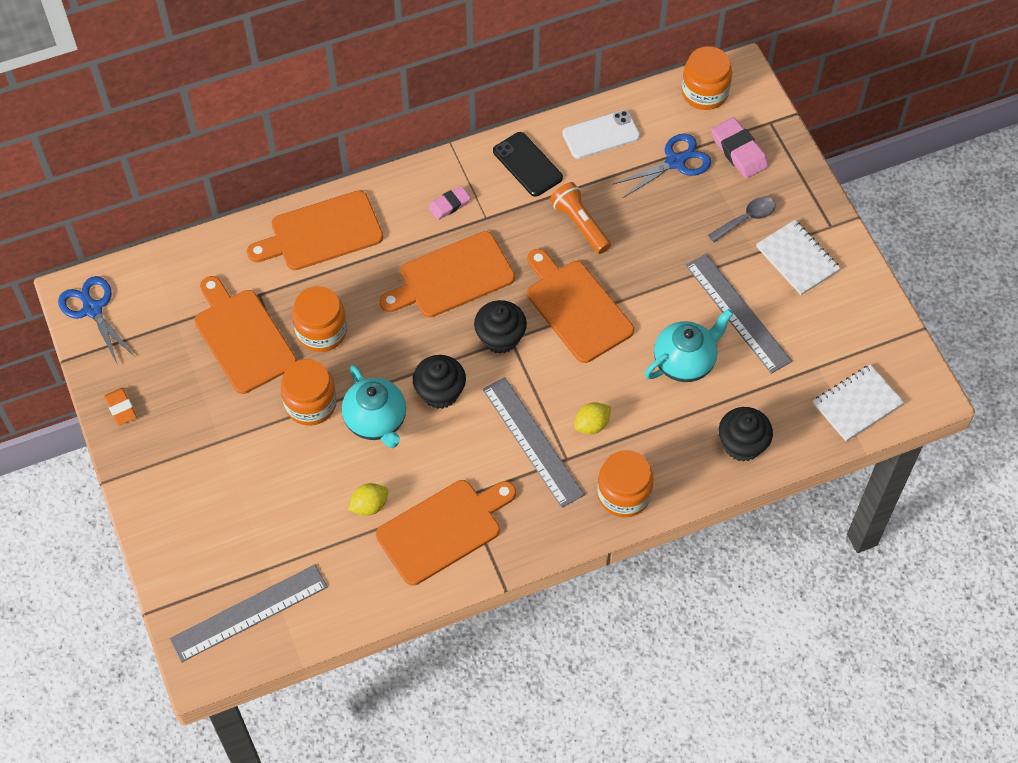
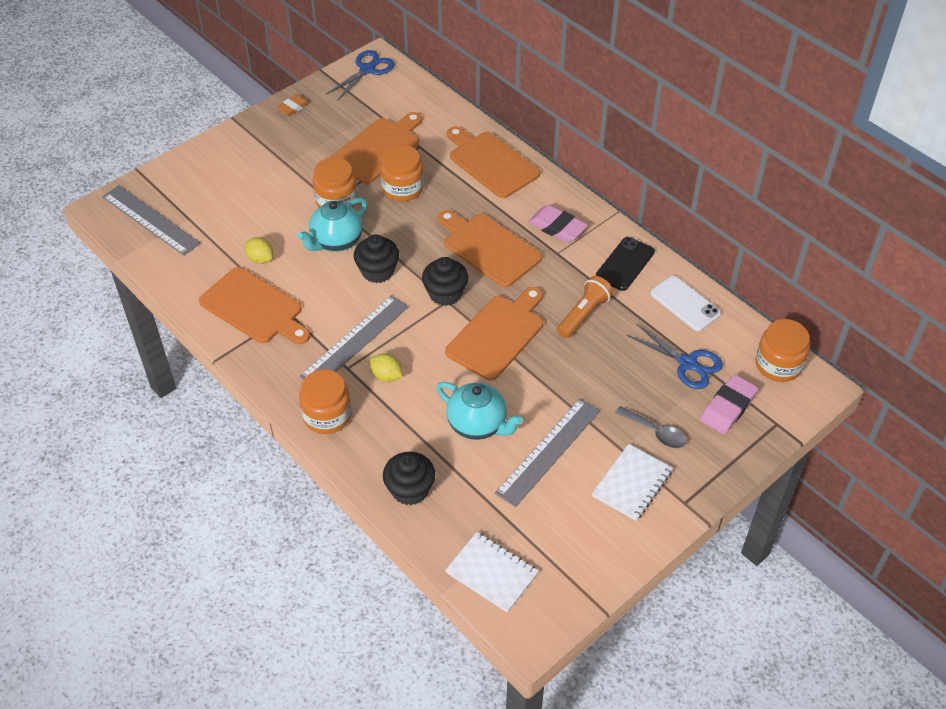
camera: 70 degrees right, 10 degrees down
(449, 205) = (557, 227): pink eraser -> pink eraser, size x1.59

